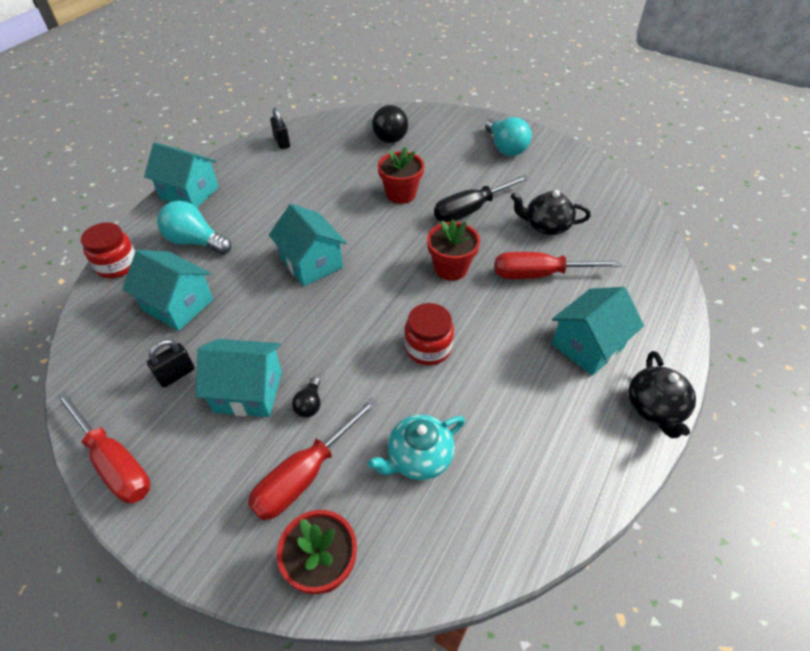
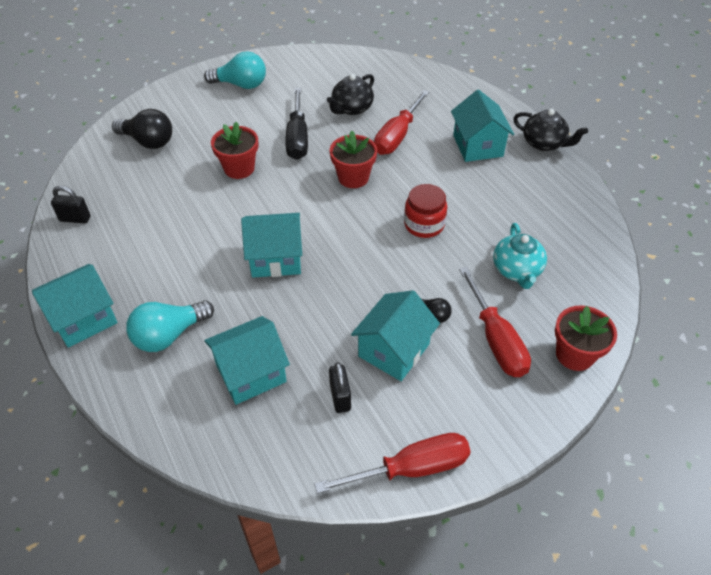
camera: 60 degrees left, 0 degrees up
(117, 265) = (146, 412): red jar -> none

